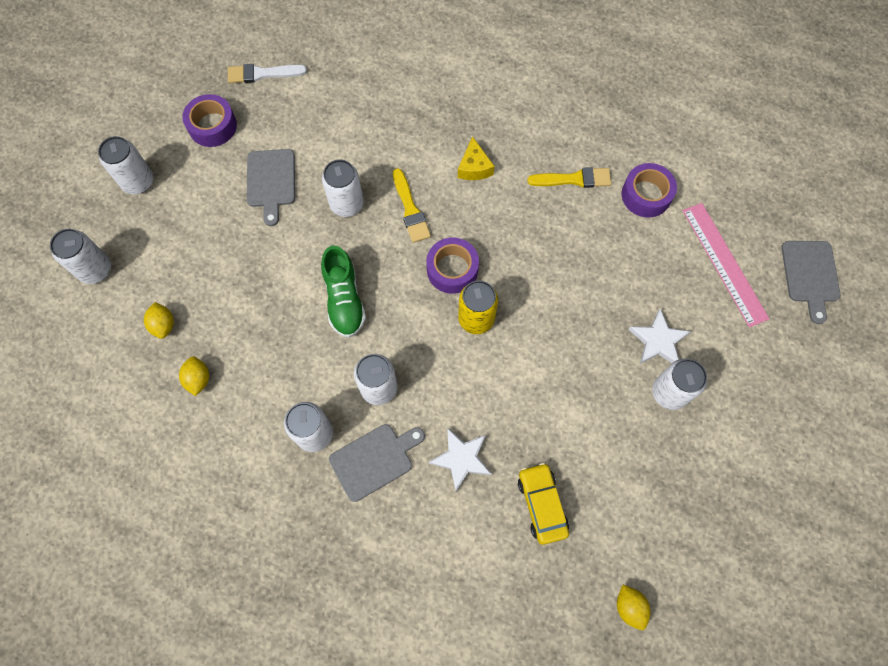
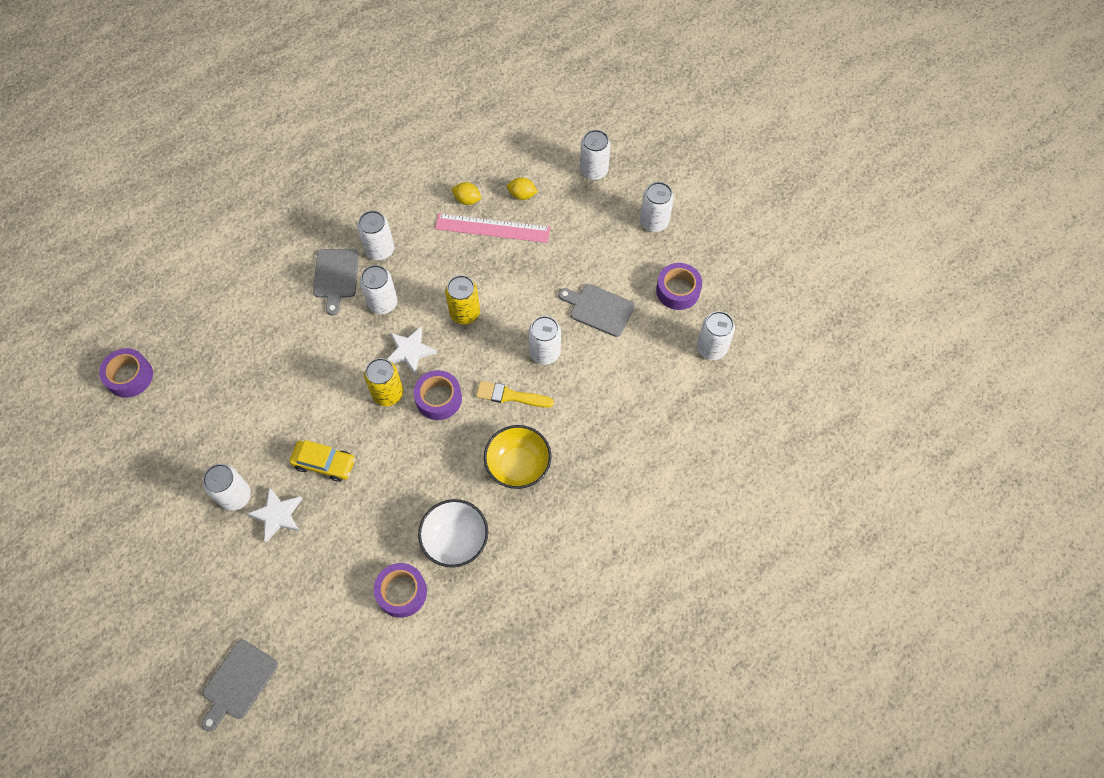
camera: 120 degrees right, 5 degrees down
(262, 74) = (711, 348): white brush -> white can
(344, 300) = (465, 313): green shoe -> yellow can
(461, 459) = (297, 328): white star -> white star (410, 351)
(474, 167) = (518, 466): yellow cheese -> yellow bowl
(542, 504) = (230, 361): yellow car -> yellow car (324, 463)
(574, 179) = (455, 540): yellow brush -> white bowl
(629, 607) = (130, 376): yellow lemon -> purple tape
(724, 263) = (299, 615): pink ruler -> pink ruler (492, 228)
(810, 275) = (238, 682): grey cutting board -> grey cutting board turned 90 degrees counterclockwise

